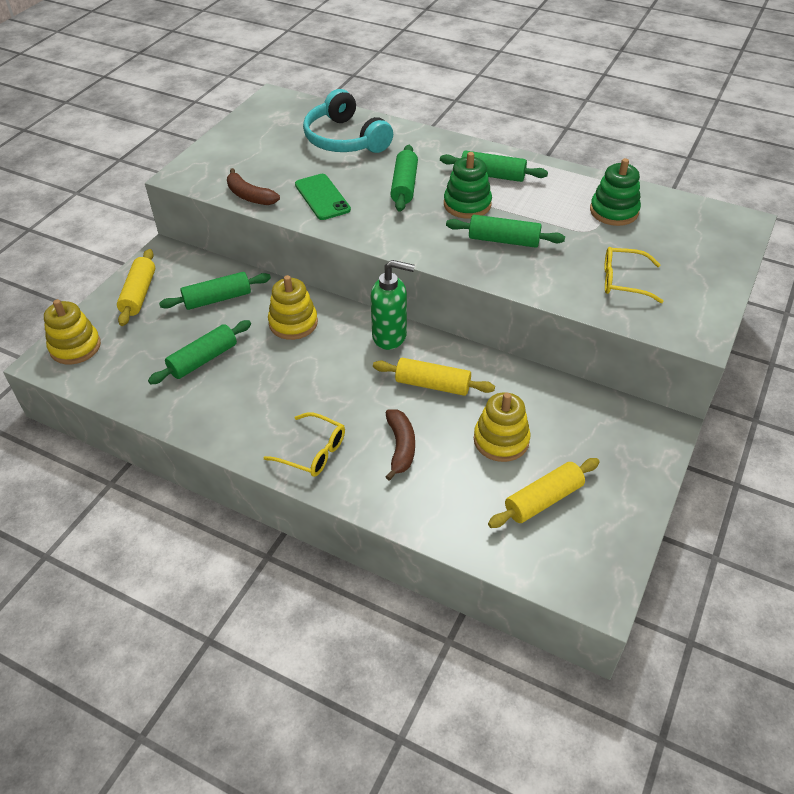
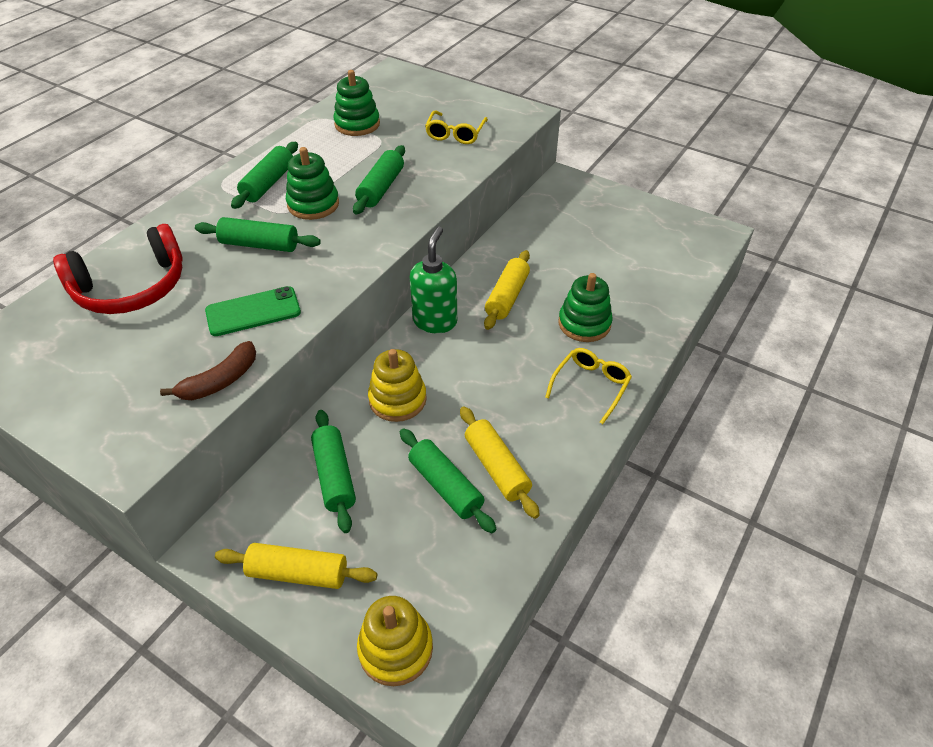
camera: 85 degrees left, 0 degrees up
(345, 139) = (131, 288): turquoise headphones -> red headphones
(400, 447) = (584, 324): brown banana -> green stacking toy
(501, 440) = (576, 262): yellow stacking toy -> none
(543, 500) = (638, 247): yellow rolling pin -> yellow rolling pin (497, 467)

